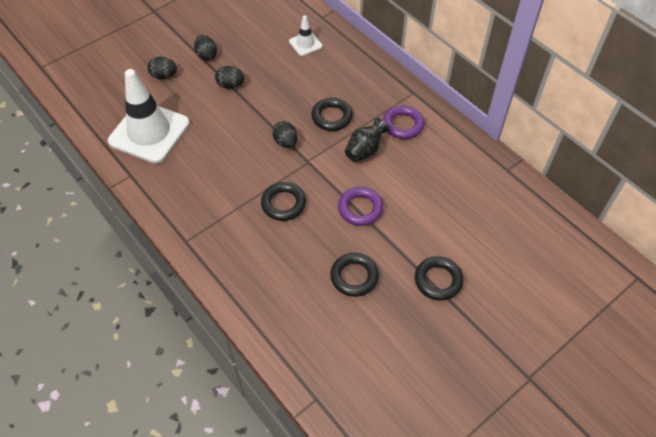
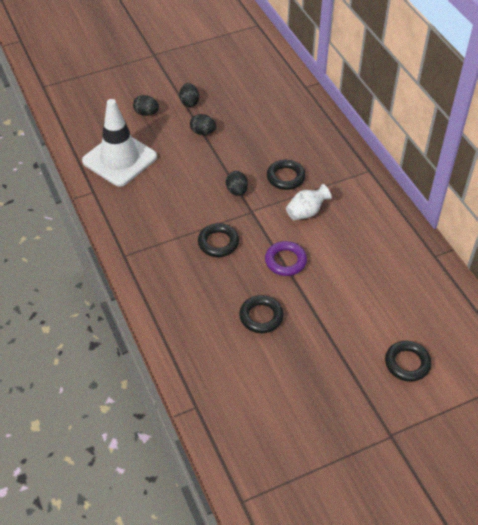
camera: 15 degrees right, 5 degrees down
(305, 44) = (282, 108): white traffic cone -> none
(365, 150) = (306, 212): black vase -> white vase
(403, 125) = (349, 197): purple ring -> none
(438, 280) = (336, 336): black ring -> black ring (407, 363)

